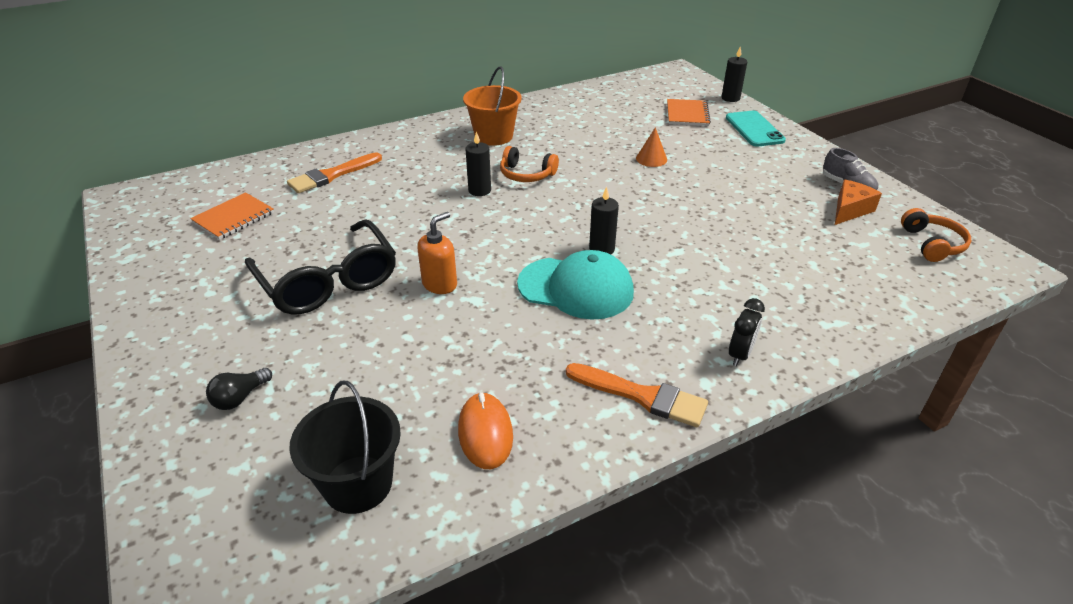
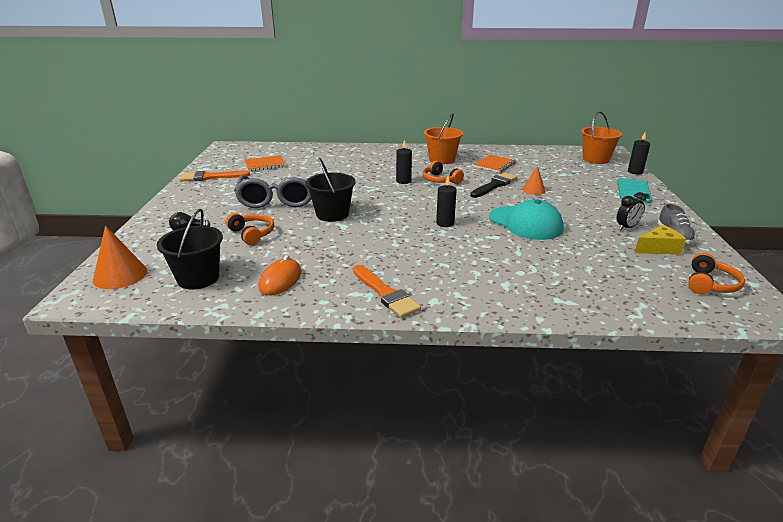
camera: 30 degrees right, 10 degrees down
(215, 537) = (120, 275): none -> orange cone
(328, 281) = (278, 199): black glasses -> grey glasses
(332, 175) = (331, 158): orange brush -> orange brush (210, 177)
(356, 365) = (252, 234): none -> orange headphones
(440, 284) = (332, 214): orange soap dispenser -> black bucket
(576, 288) = (407, 236): turquoise cap -> turquoise cap (525, 223)
(600, 164) = (494, 185): none -> black brush
(673, 88) = (595, 159): none -> orange bucket
(687, 114) = (589, 174): orange notebook -> orange notebook (494, 165)
(740, 354) = (474, 295): black clock -> black clock (626, 227)
(850, 210) = (658, 248): orange cheese -> yellow cheese

